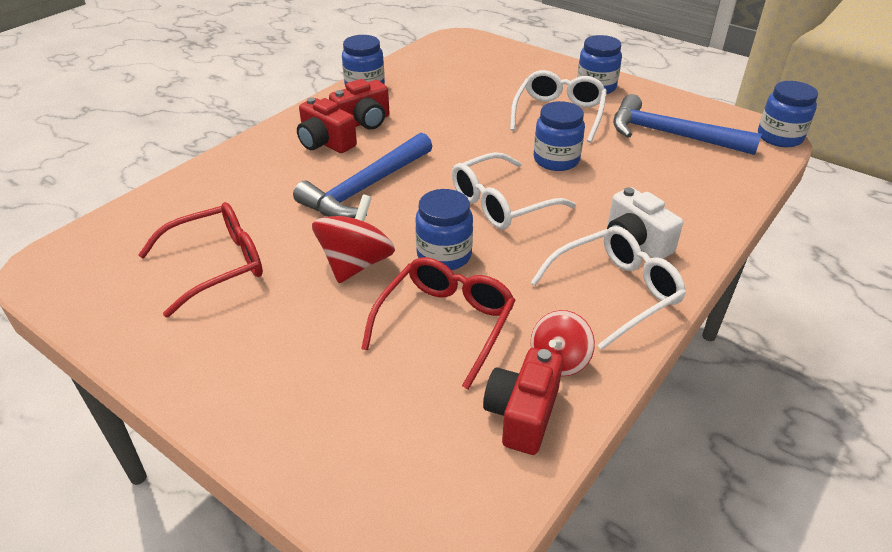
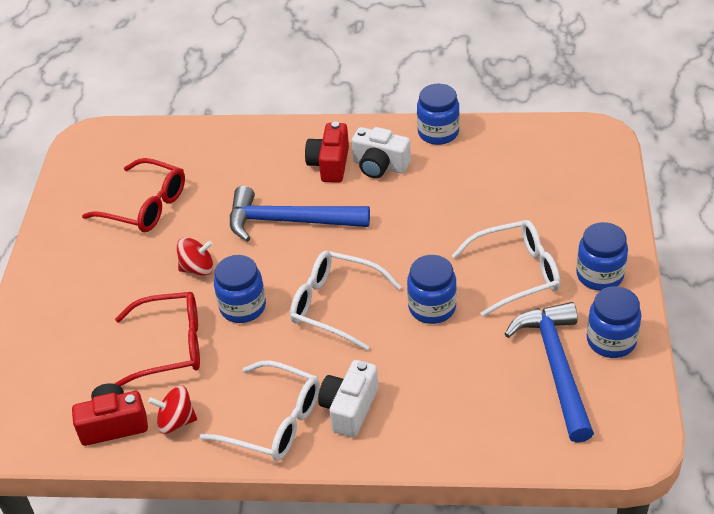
camera: 60 degrees right, 5 degrees up
(356, 264) = (197, 268): red spinning top -> red spinning top, size x0.66
(363, 122) = (380, 166): red camera -> white camera
(779, 137) = (636, 452): blue jar -> blue jar (611, 340)

